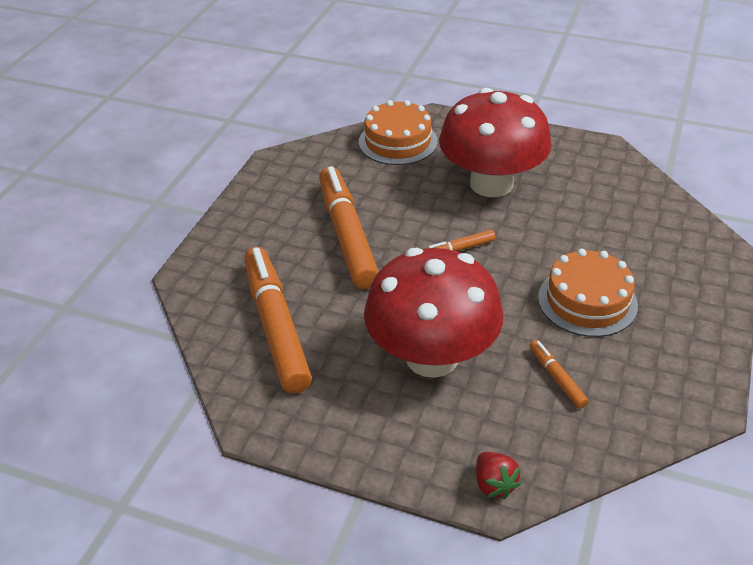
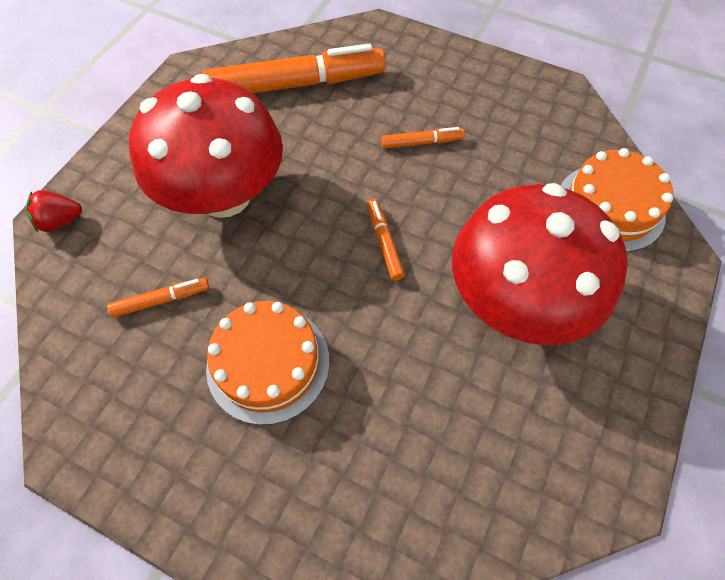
camera: 95 degrees right, 20 degrees up
(347, 235) = (421, 142): orange marker -> orange marker, size x0.44

